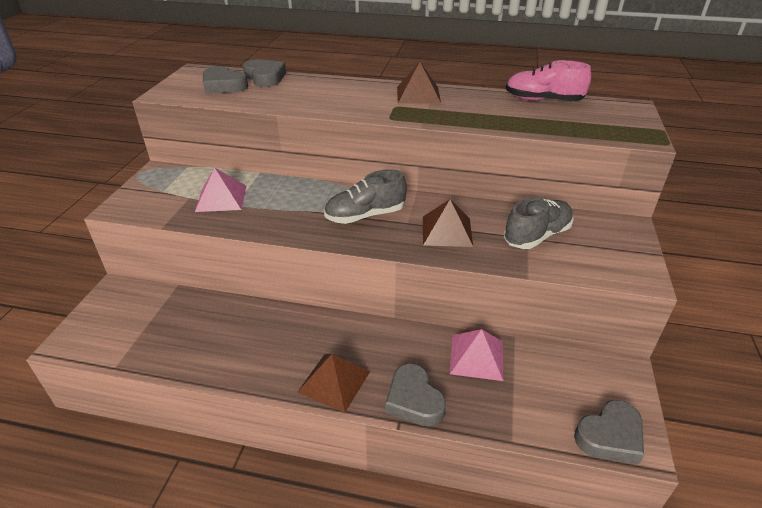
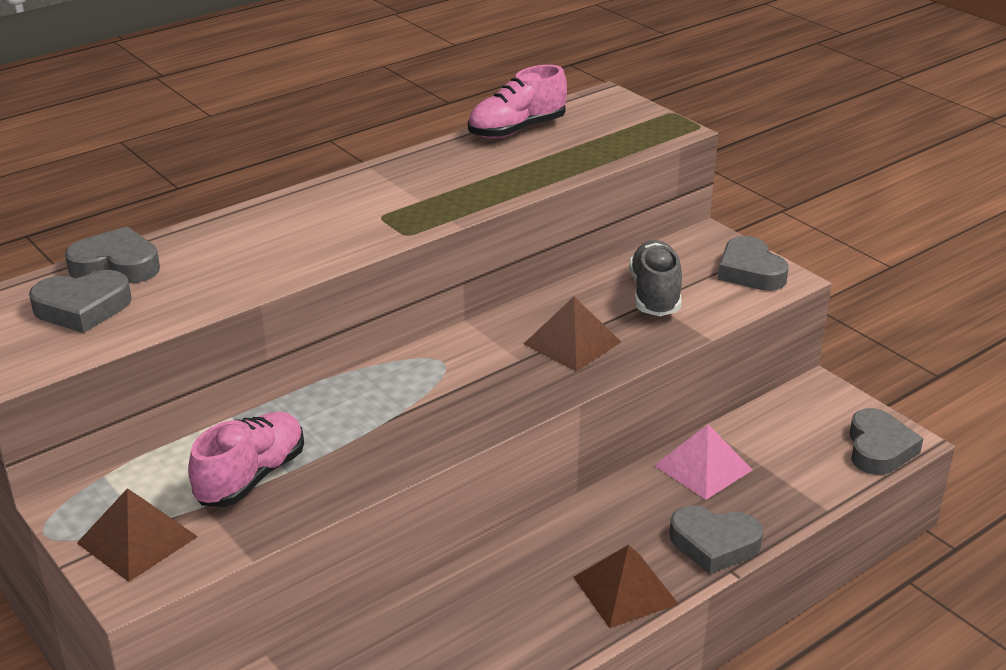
camera: 50 degrees left, 5 degrees down
(221, 198) = (251, 477): pink pyramid -> pink shoe
(365, 215) = (464, 381): grey shoe -> none
(418, 94) = (375, 188): brown pyramid -> brown pyramid (137, 539)
(624, 259) = (750, 271): none -> grey heart

